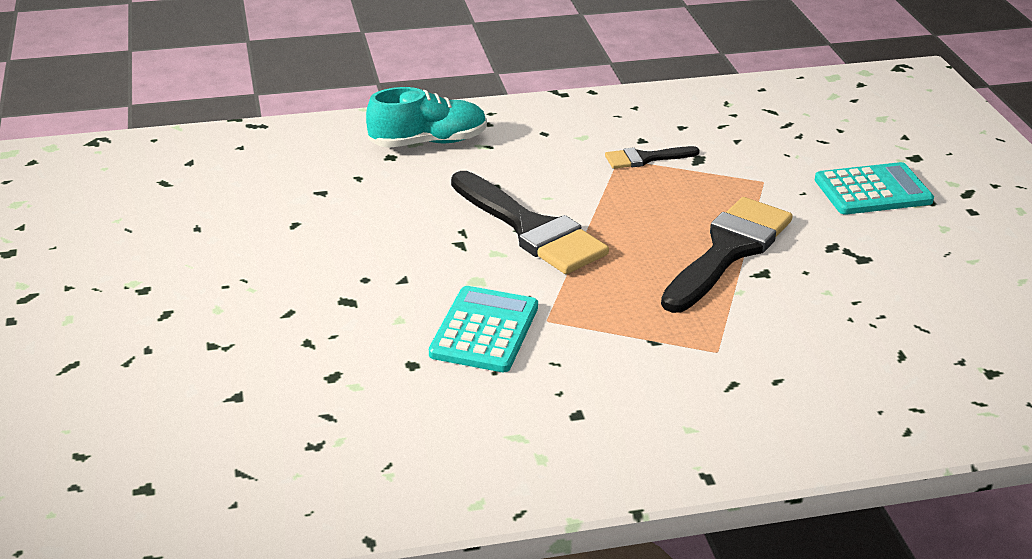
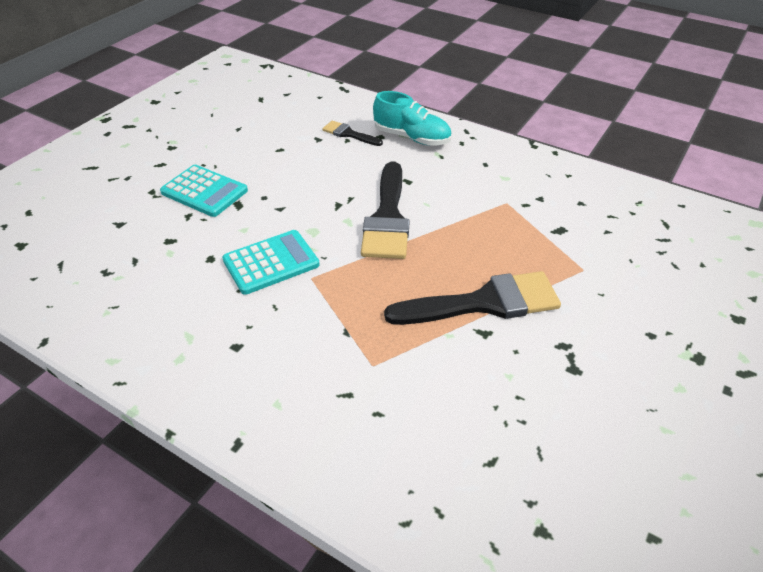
camera: 45 degrees right, 10 degrees up
(645, 158) = (524, 211): black brush -> black brush (349, 134)
(873, 191) = (660, 323): turquoise calculator -> turquoise calculator (204, 191)

